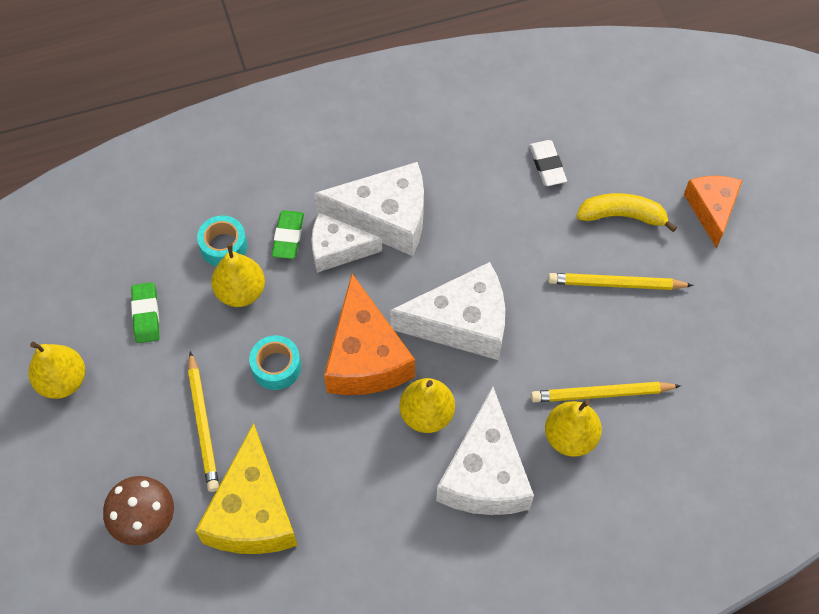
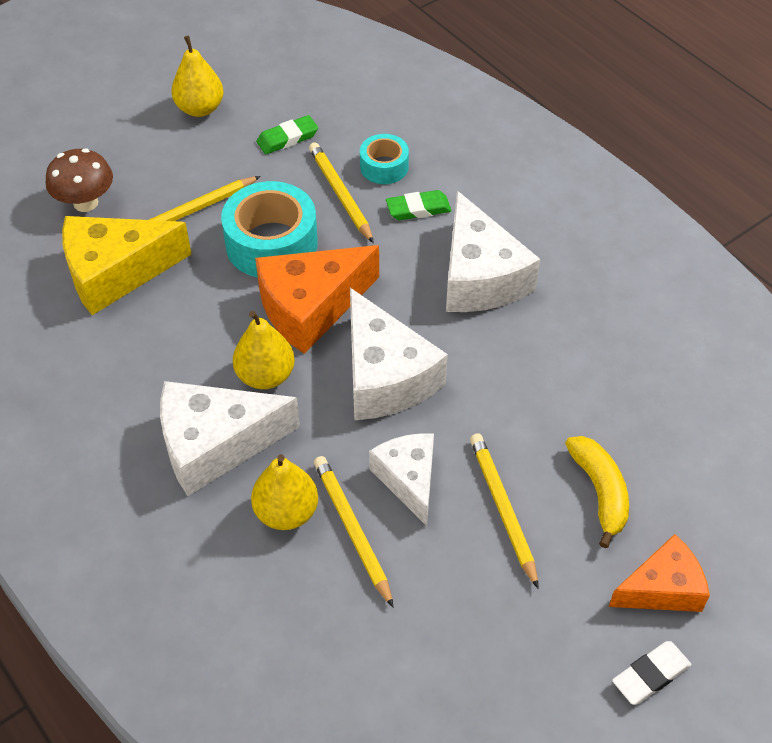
camera: 70 degrees right, 10 degrees down
(241, 292) = (340, 194): yellow pear -> yellow pencil
(276, 367) = (271, 244): turquoise tape -> turquoise tape, size x1.80
(337, 249) = (423, 250): white cheese -> white cheese (408, 479)
(547, 165) = (627, 399): white eraser -> white eraser (650, 675)

